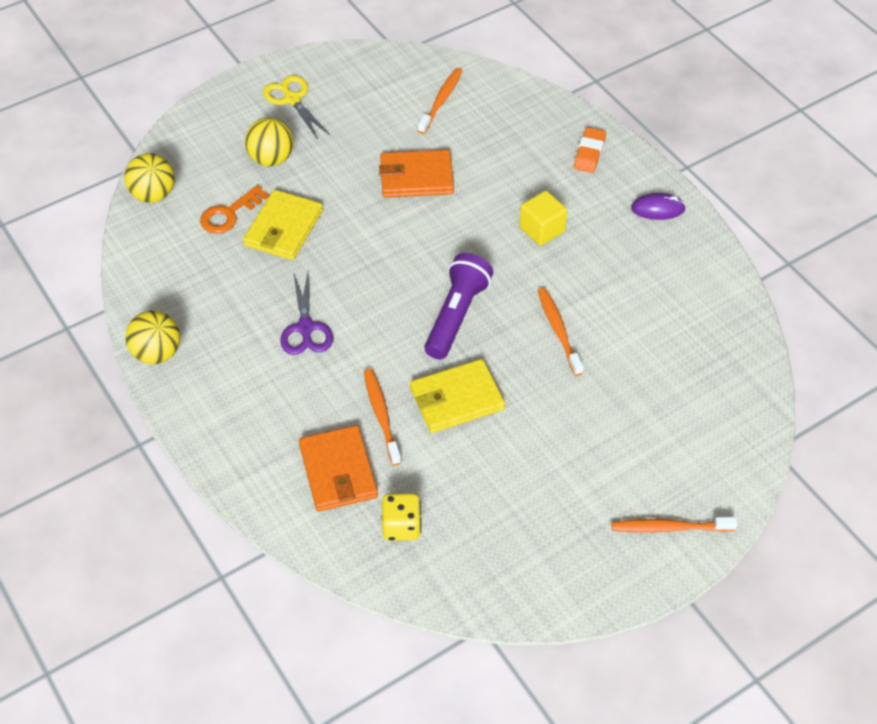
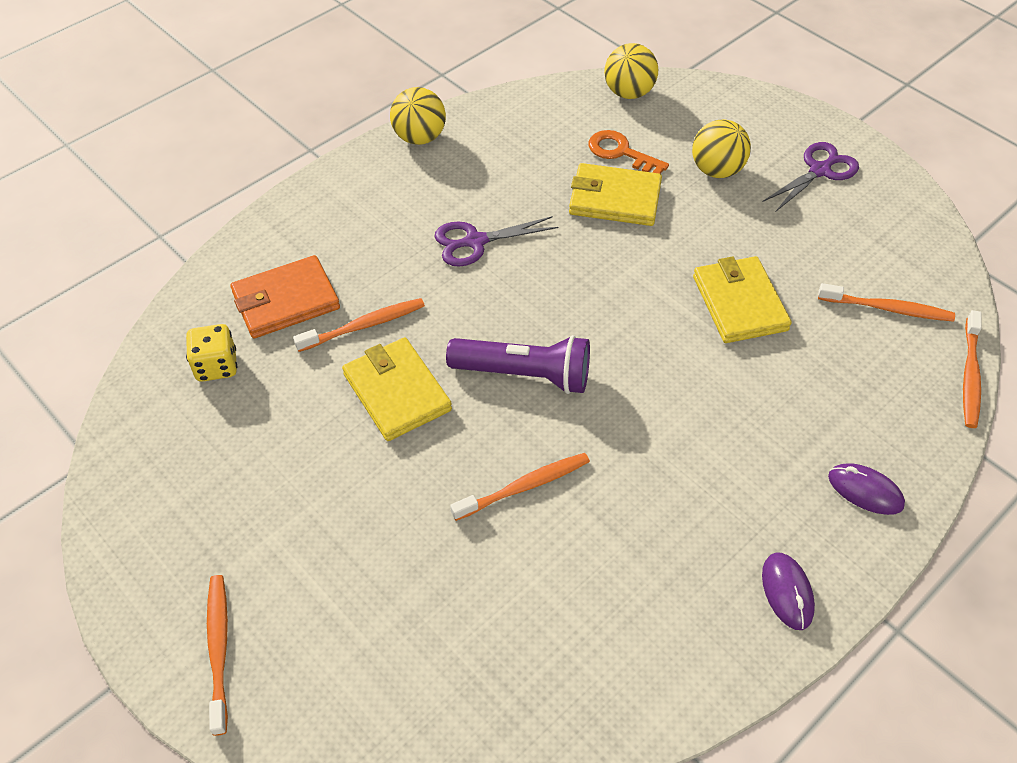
camera: 80 degrees right, 0 degrees up
(292, 99) = (820, 170): yellow scissors -> purple scissors
(416, 177) = (739, 303): orange wallet -> yellow wallet
(507, 78) = (970, 375): none -> orange toothbrush
(542, 229) = (696, 448): yellow cube -> none
(589, 153) = (865, 491): orange eraser -> purple mouse

